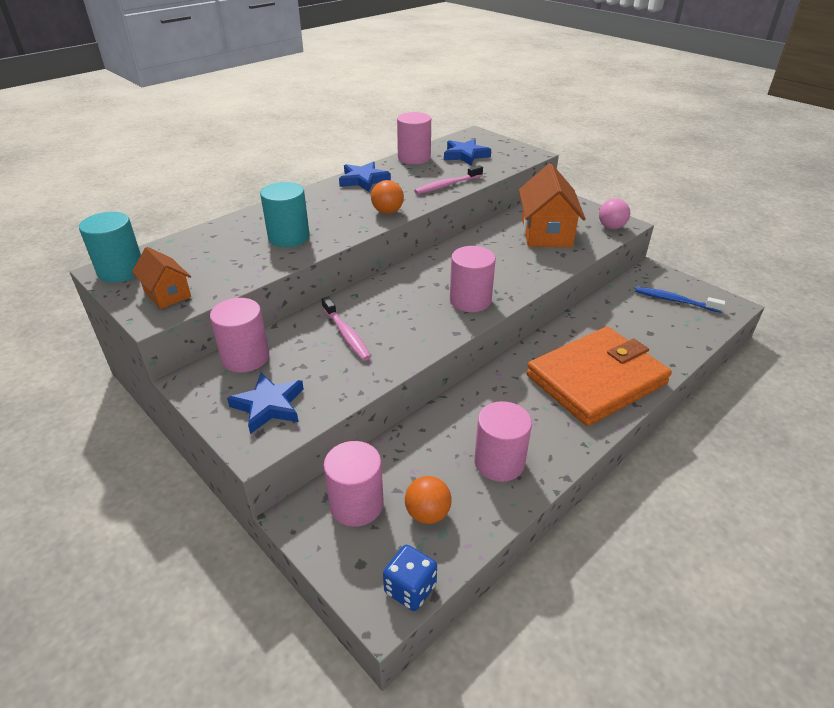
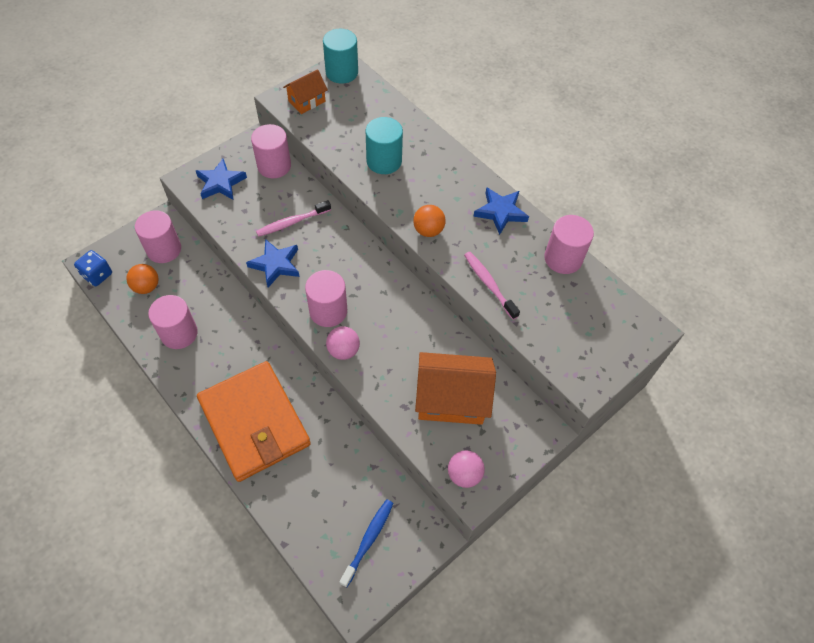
camera: 90 degrees right, 20 degrees up
(465, 155) = (574, 310): blue star -> blue star (275, 265)
(516, 288) = (343, 350): none -> pink ball

